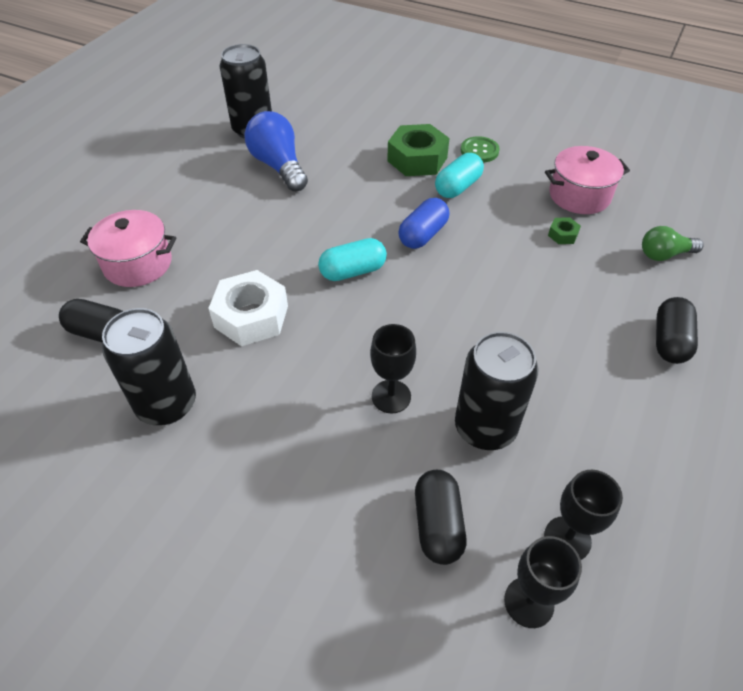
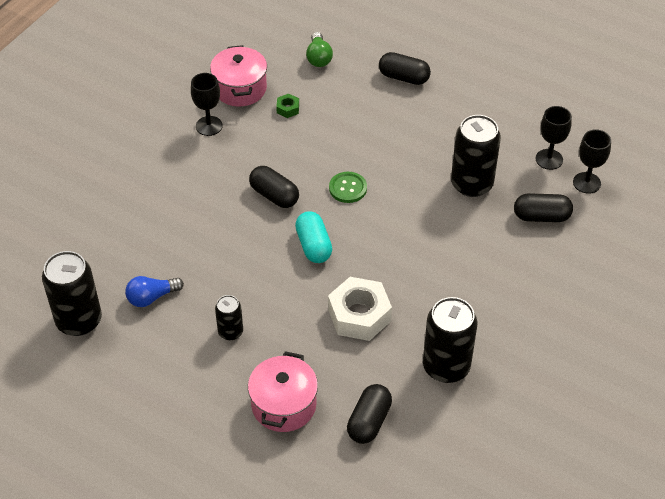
camera: 85 degrees left, 0 degrees up
(234, 219) = (230, 332): none -> black can
(278, 166) = (152, 297): blue light bulb -> blue light bulb, size x0.61
(391, 396) = (444, 231): black goblet -> black goblet (209, 126)
(417, 159) = (164, 188): green nut -> none
(423, 235) = (274, 195): blue capsule -> black capsule
(458, 187) = (213, 164): turquoise capsule -> none
(479, 151) = (161, 142): green button -> green button (348, 188)

